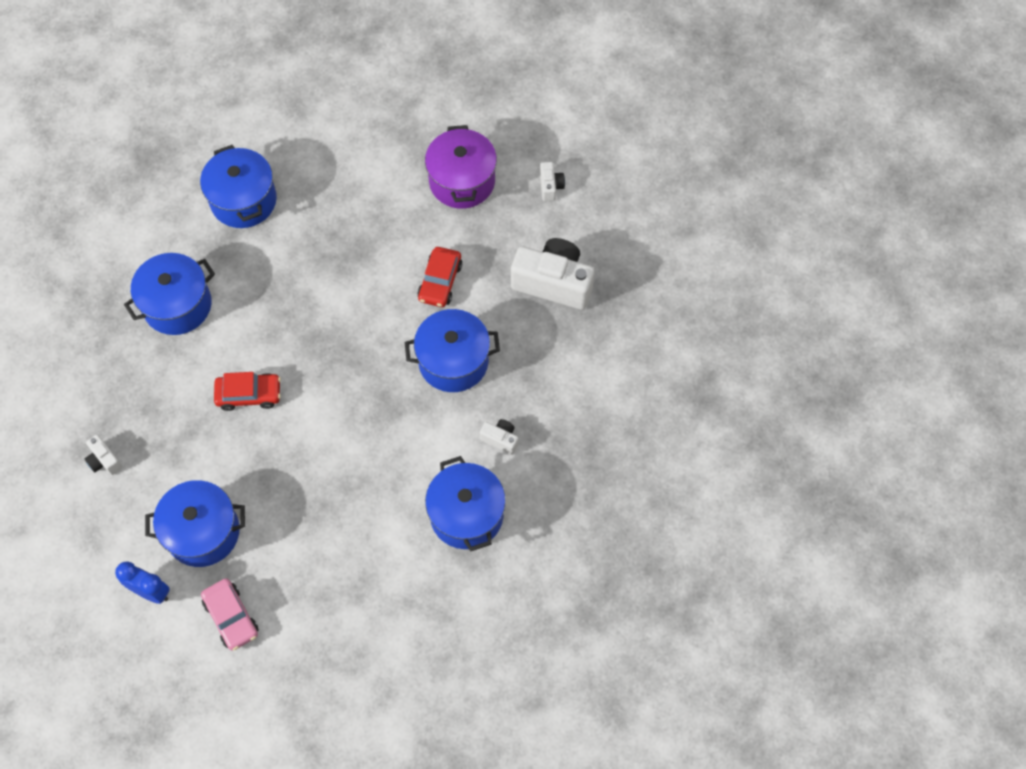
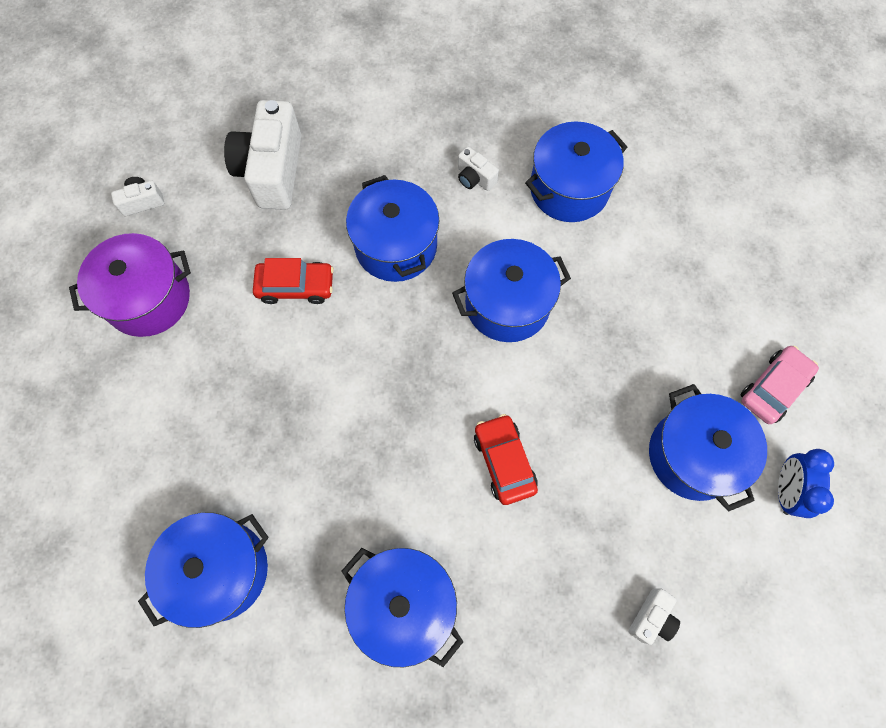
camera: 105 degrees left, 5 degrees up
(374, 432) = (507, 304): none -> blue pot
(500, 439) = (475, 178): white camera -> white camera turned 60 degrees counterclockwise

